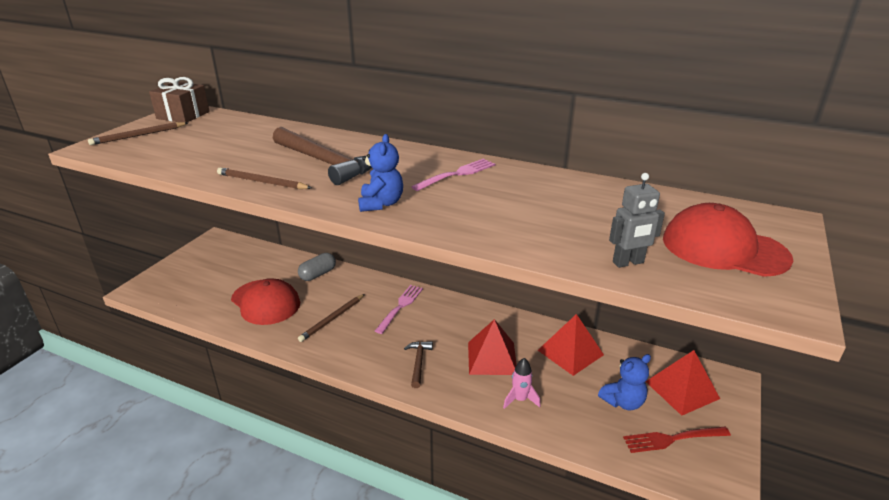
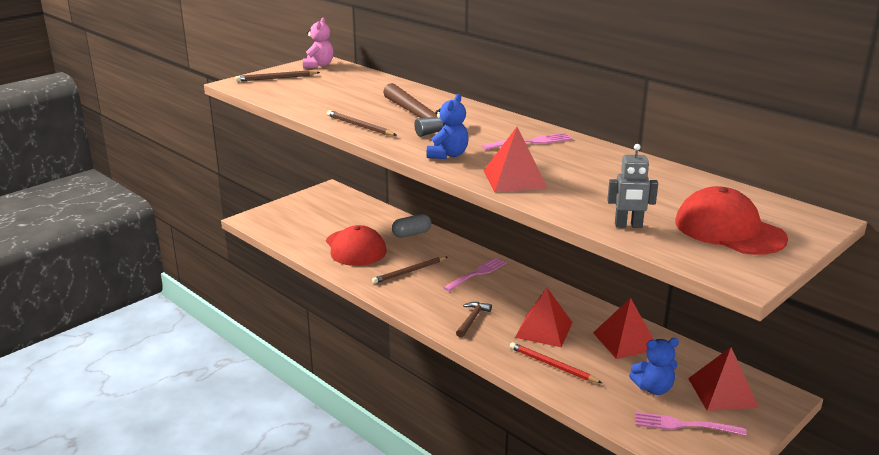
camera: 20 degrees right, 5 degrees down
(183, 115) = (318, 65): brown gift -> pink teddy bear
(471, 223) = (514, 179): none -> red pyramid
(520, 399) = (552, 365): pink rocket -> red pencil
(673, 439) = (685, 425): red fork -> pink fork

